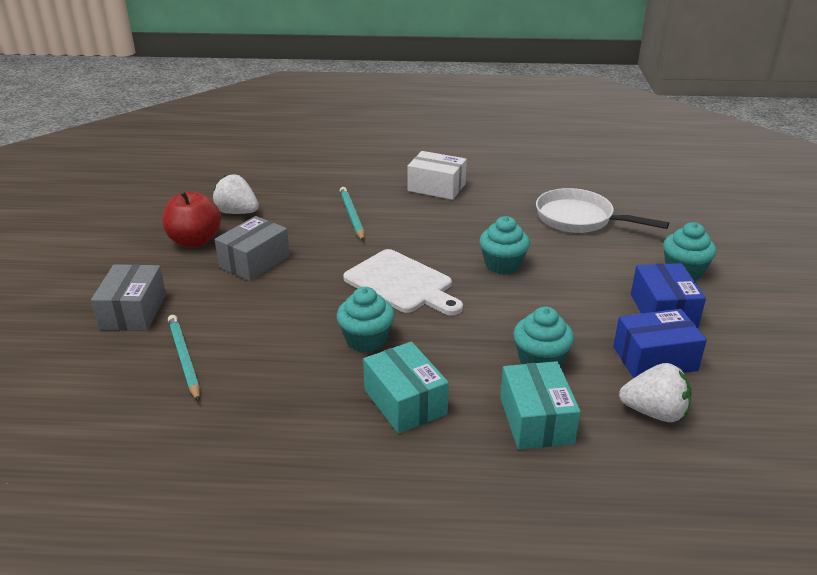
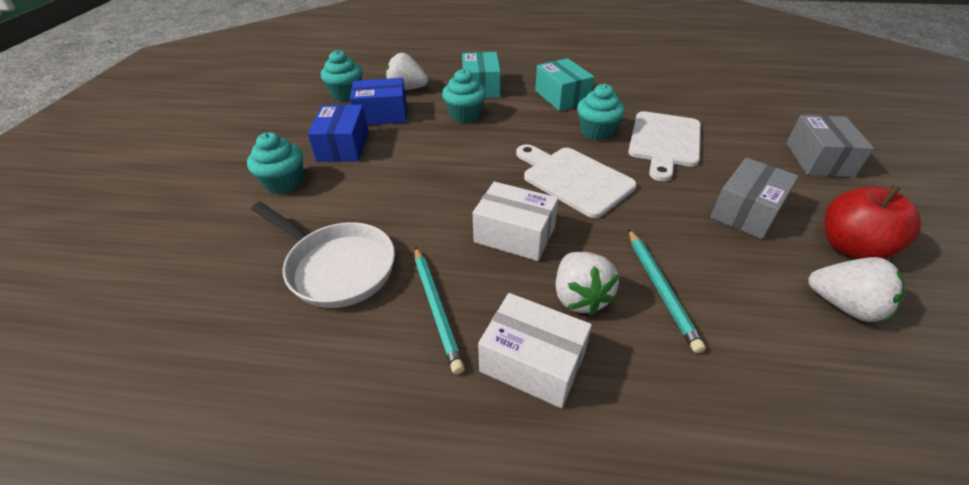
camera: 175 degrees left, 10 degrees up
(184, 359) = (733, 123): turquoise pencil -> turquoise pencil (436, 308)
(289, 328) = (664, 142): none -> white cutting board
(407, 211) = (580, 297): none -> white strawberry
(454, 240) = (514, 235): none -> white box
(502, 265) = (466, 197): turquoise cupcake -> turquoise cupcake (346, 94)

